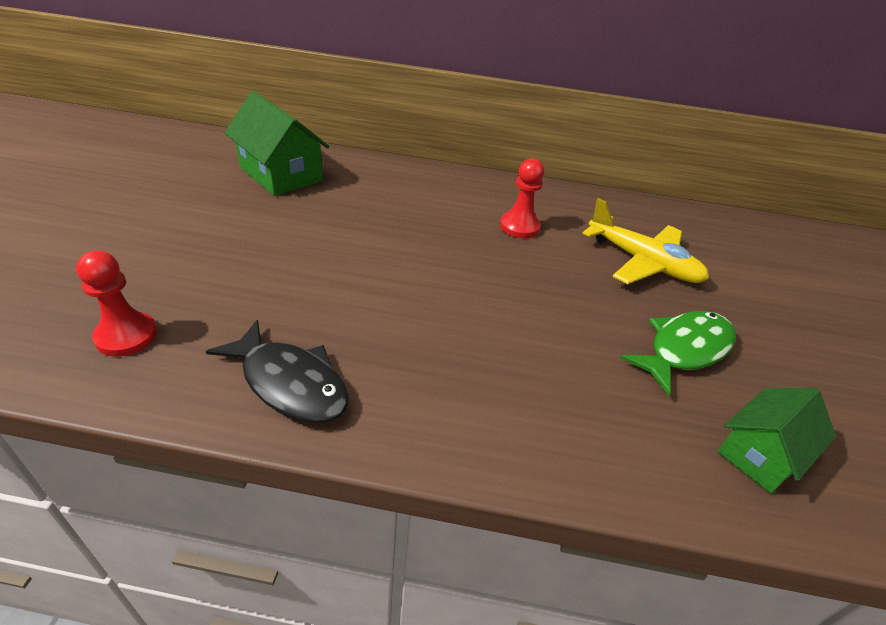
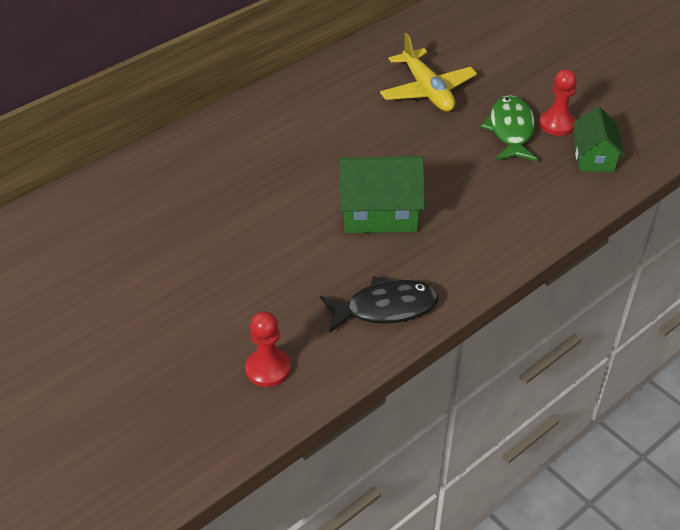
camera: 45 degrees left, 5 degrees up
(281, 174) = (125, 211): green house -> green house (379, 213)
(519, 227) = (334, 121): red pawn -> red pawn (557, 124)
(642, 262) = (427, 90): yellow plane -> yellow plane turned 75 degrees clockwise

